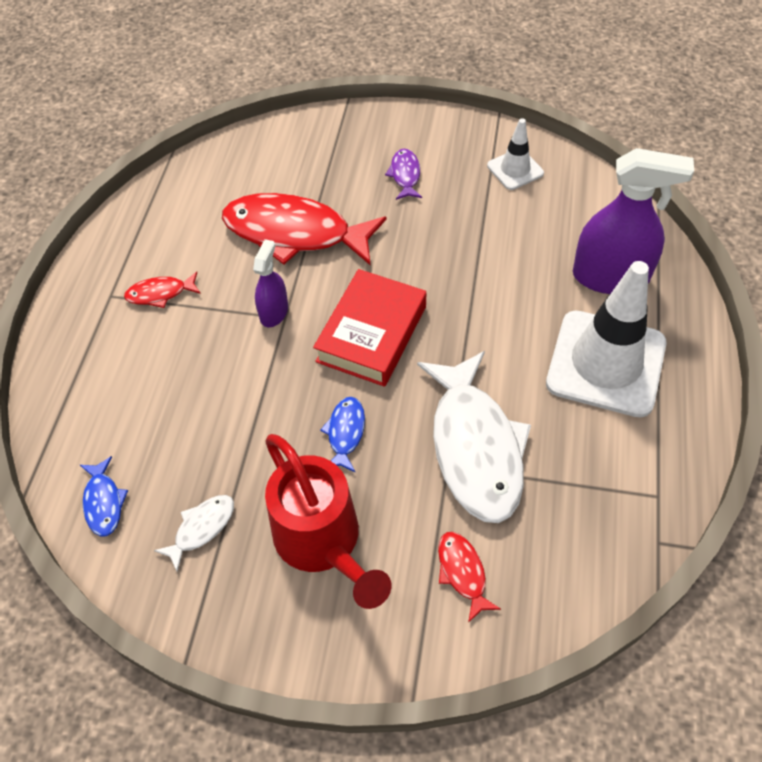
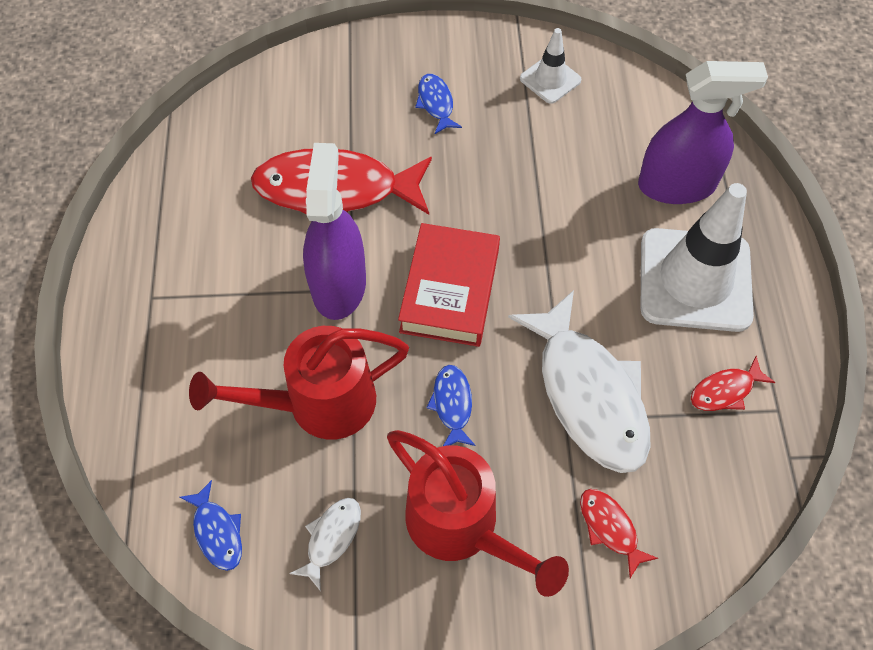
camera: 15 degrees left, 5 degrees up
(160, 293) = (207, 285): red fish -> red fish (725, 390)
(225, 409) = (318, 403): none -> red watering can
(274, 312) = (338, 284): purple spray bottle -> purple spray bottle, size x1.86
(405, 175) = (436, 103): purple fish -> blue fish

